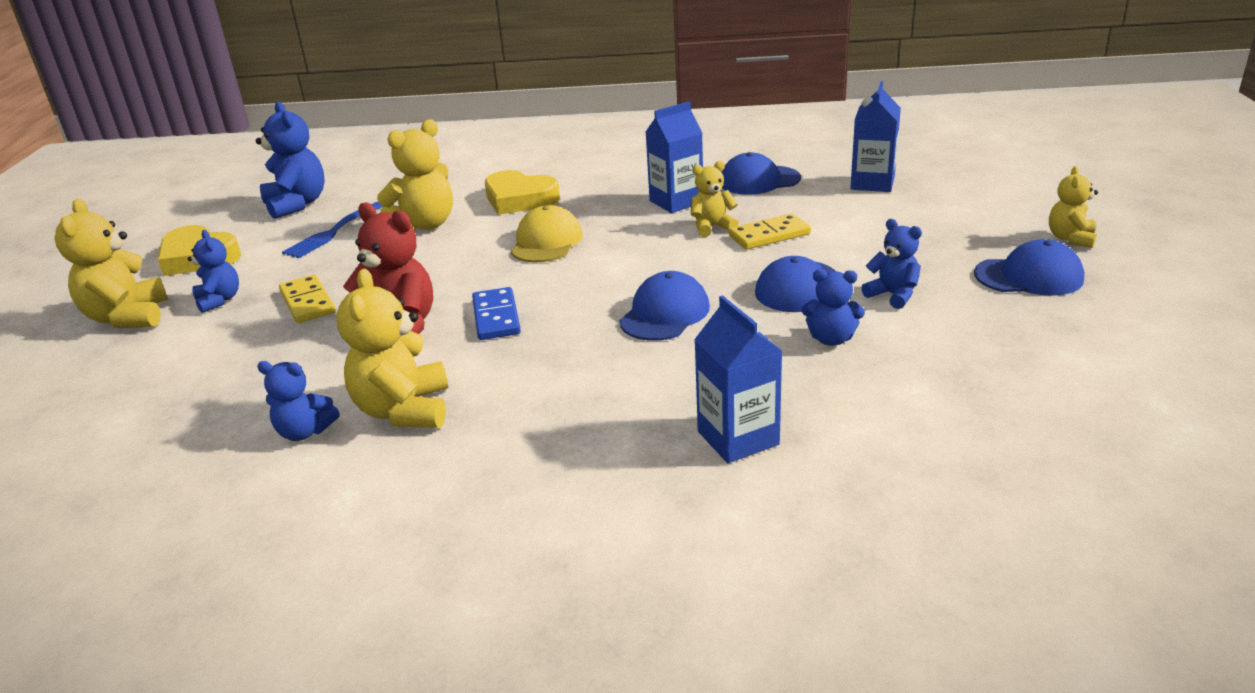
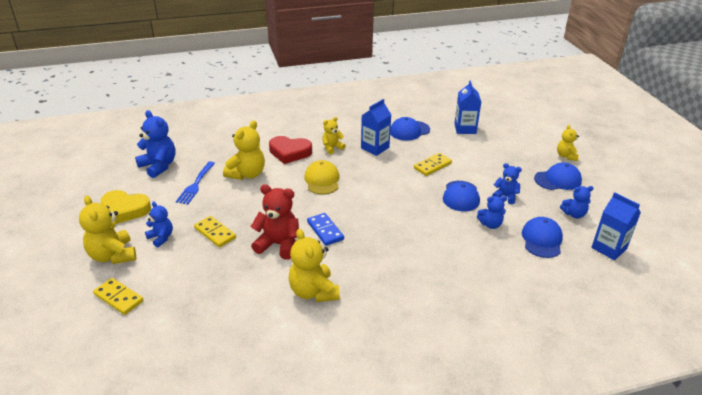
camera: 20 degrees left, 5 degrees up
(85, 377) = (119, 298): none -> yellow domino
(305, 432) = (270, 311): blue teddy bear -> blue teddy bear (574, 214)
(519, 199) = (290, 152): yellow heart -> red heart
(665, 314) = (408, 219): blue cap -> blue cap (542, 239)
(712, 227) = (402, 163): yellow teddy bear -> yellow teddy bear (332, 148)
(738, 438) = (477, 283): blue carton -> blue carton (609, 248)

